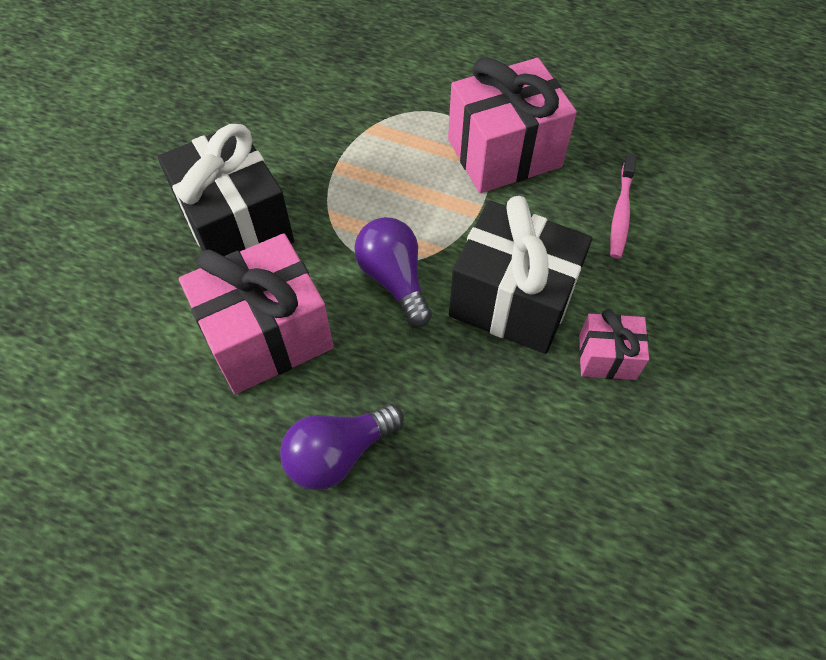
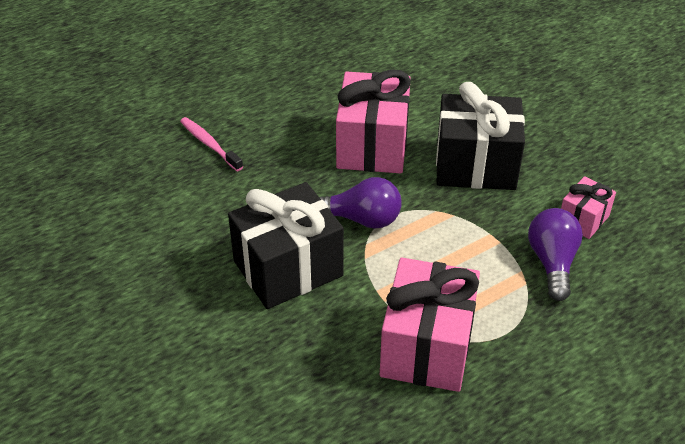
camera: 125 degrees right, 15 degrees down
(338, 454) = (268, 142): purple light bulb -> purple light bulb (552, 262)
(607, 357) = (200, 291): pink gift -> pink gift (583, 219)
(621, 212) = (300, 384): pink toothbrush -> pink toothbrush (209, 144)

